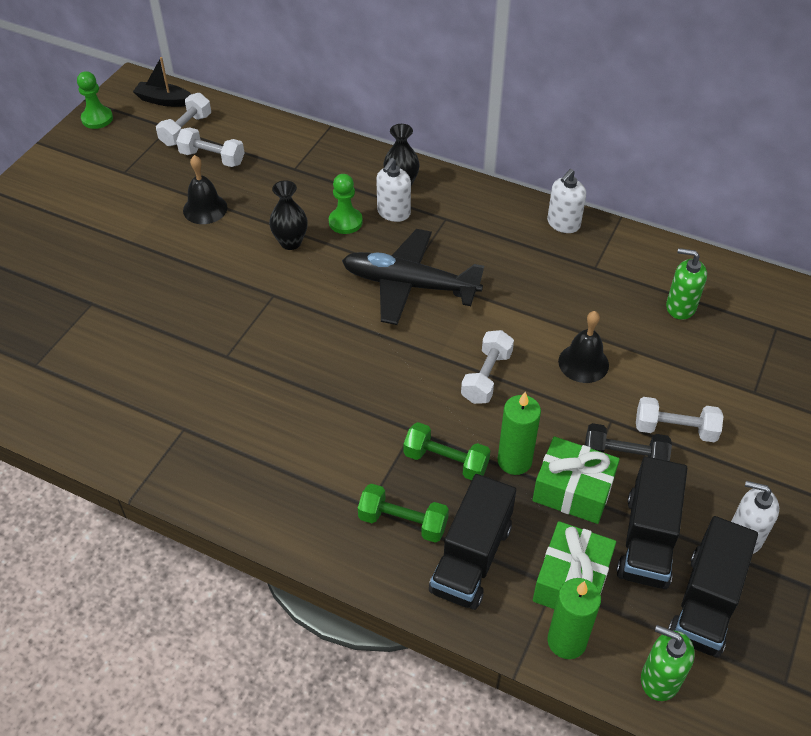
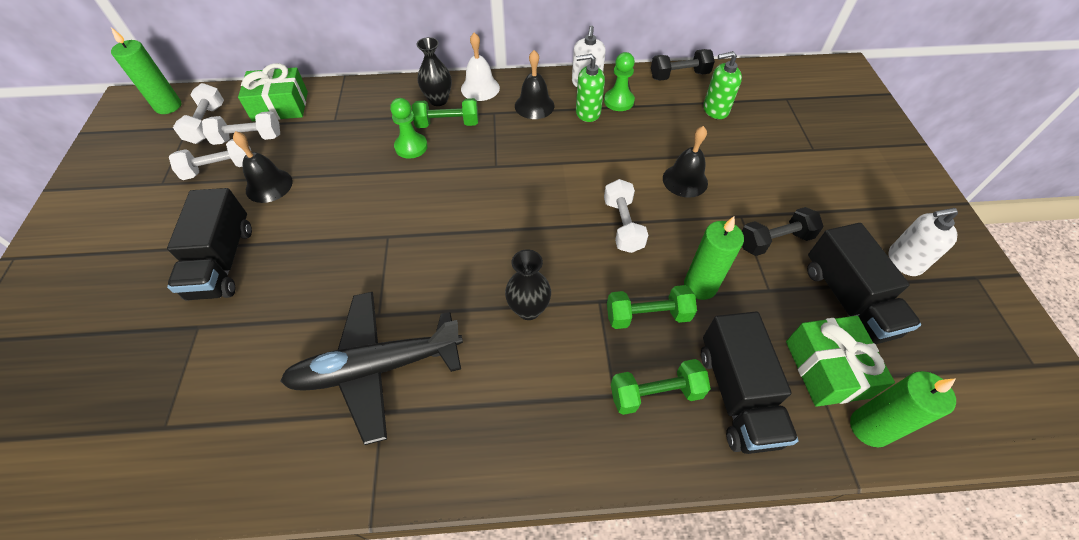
camera: 30 degrees left, 5 degrees up
(97, 119) = (103, 145): green pawn -> green pawn (618, 101)
(164, 100) = (168, 106): black boat -> green candle
(290, 242) = (373, 183): black vase -> black vase (528, 309)
(393, 213) = (447, 124): white soap dispenser -> green dumbbell
(409, 285) = (503, 177): black plane -> black plane (376, 368)
(450, 188) = (480, 88): none -> white bell
(490, 227) = (534, 106): none -> black bell
(573, 490) = (762, 288): green gift -> green gift (280, 106)
(660, 679) = (959, 418): green soap dispenser -> green soap dispenser (587, 112)
(673, 254) = (679, 75): none -> black dumbbell
(675, 429) = (789, 201): white dumbbell -> white dumbbell (220, 169)
(706, 602) = (929, 330): black truck -> black truck (223, 262)

